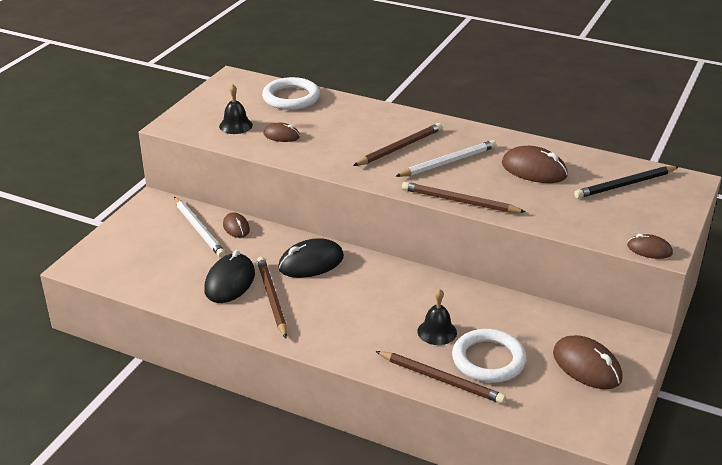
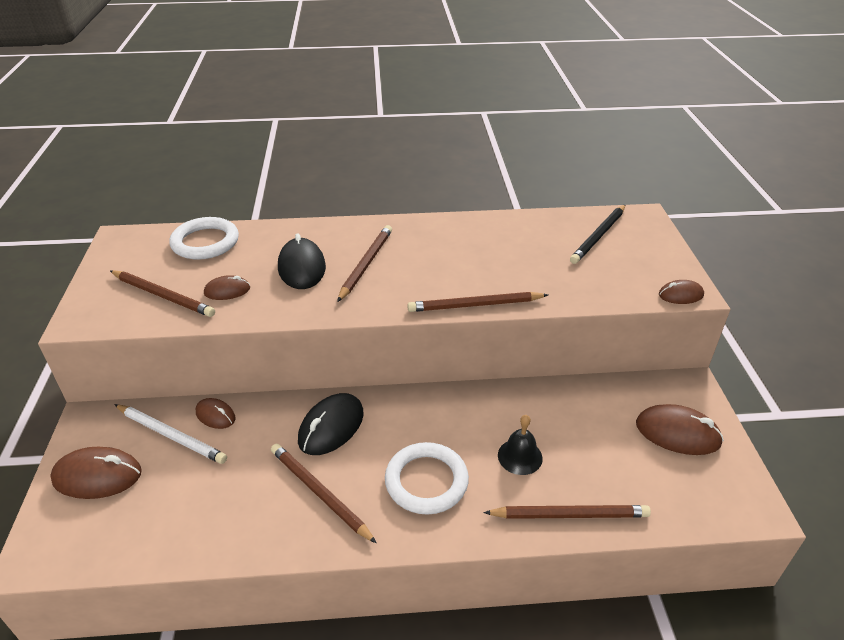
camera: 30 degrees left, 5 degrees up
(230, 282) = (255, 492): black mouse -> black mouse (302, 267)
(235, 125) = (163, 295): black bell -> brown pencil
(448, 162) = (426, 264): white pencil -> none
(488, 360) = (592, 467): white ring -> white ring (426, 481)
(534, 170) = (511, 247): brown mouse -> brown mouse (97, 476)

